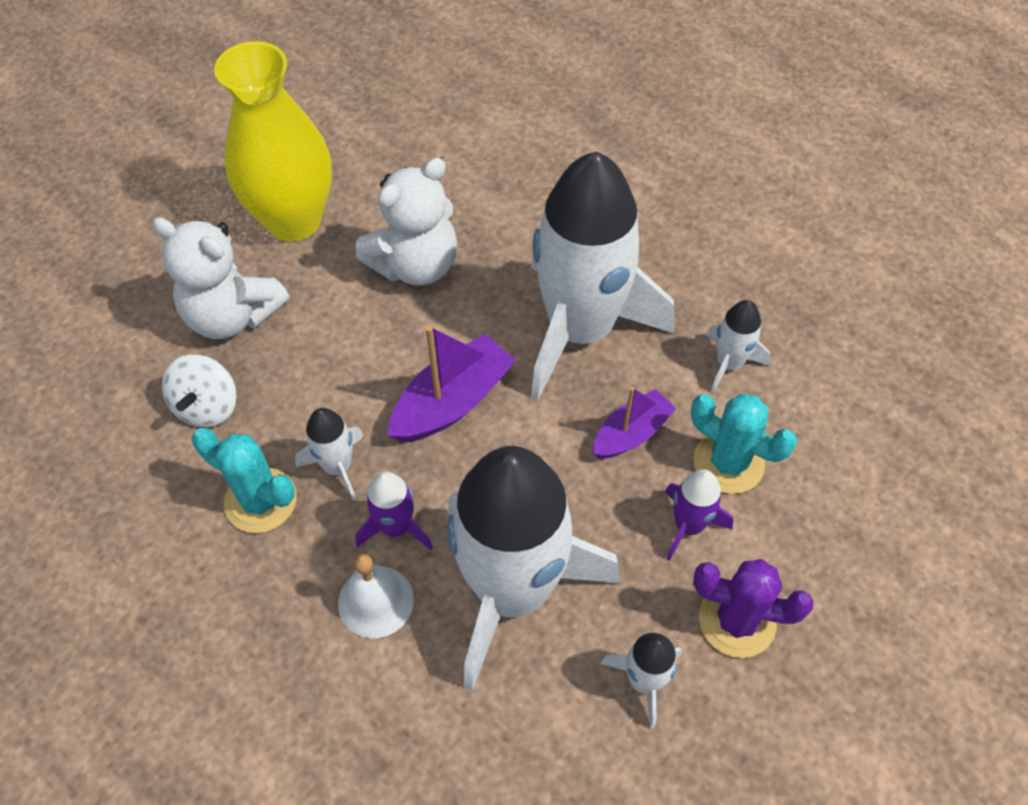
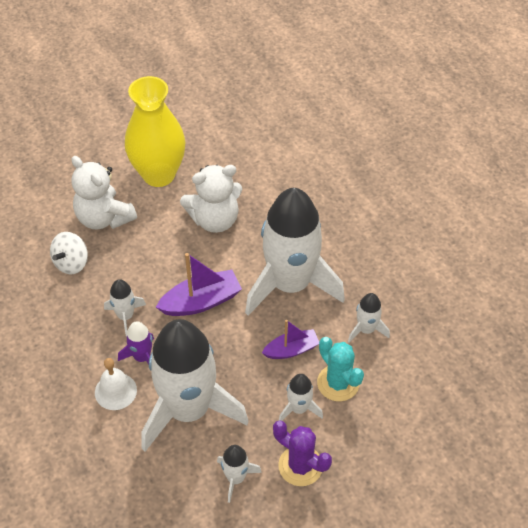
camera: 20 degrees right, 5 degrees down
(260, 500) = (78, 321): turquoise cactus -> none
(688, 525) = (299, 408): purple rocket -> white rocket

